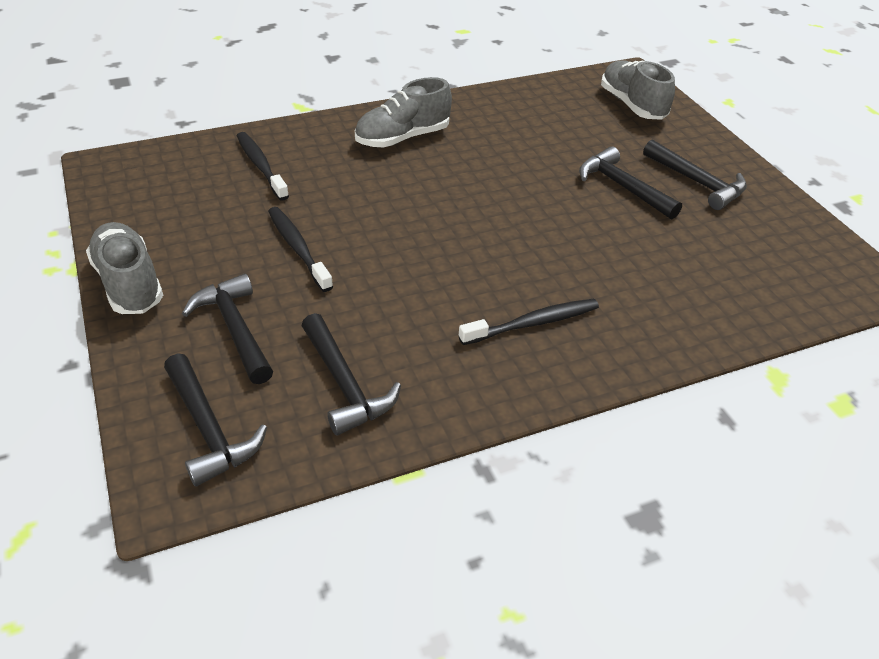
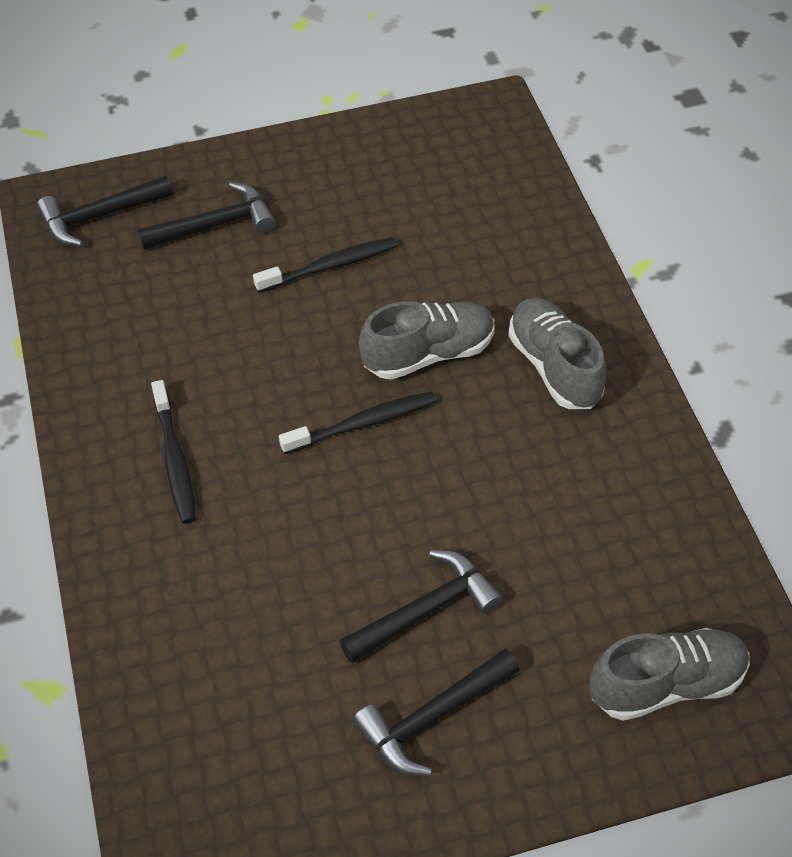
camera: 100 degrees right, 10 degrees up
(129, 283) = (292, 149): grey shoe -> grey shoe (428, 354)
(260, 166) = (489, 230): black toothbrush -> black toothbrush (363, 423)
(344, 384) = (127, 302): black hammer -> none

